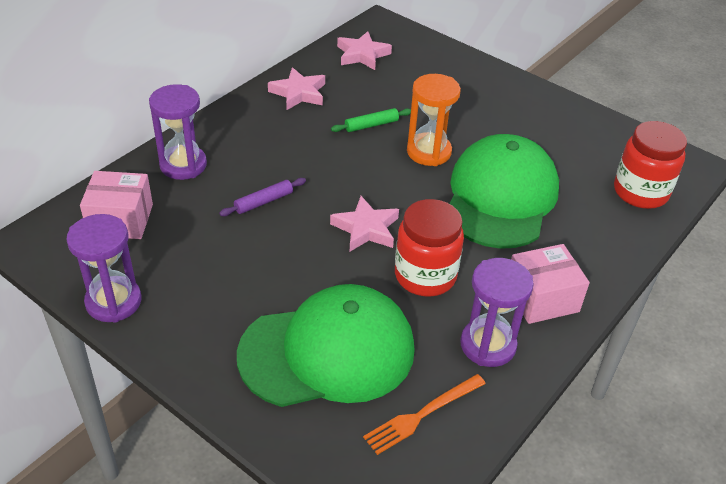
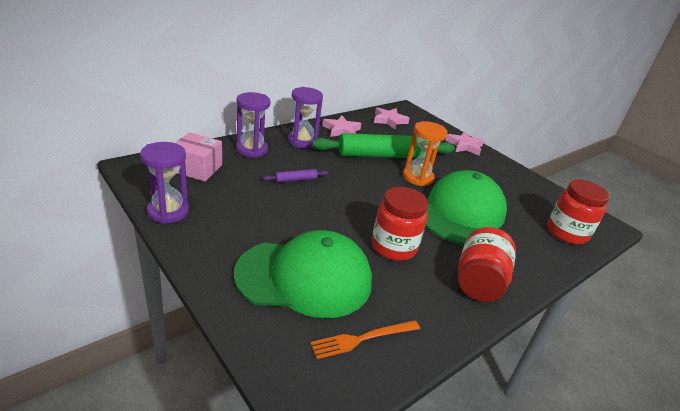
camera: 10 degrees right, 10 degrees down
(366, 229) = (360, 210): pink star -> pink star (464, 146)
(371, 125) = (383, 156): green rolling pin -> green rolling pin, size x2.47
(488, 345) = (429, 303): purple hourglass -> purple hourglass (302, 141)
(542, 298) = (478, 281): pink box -> red jar

